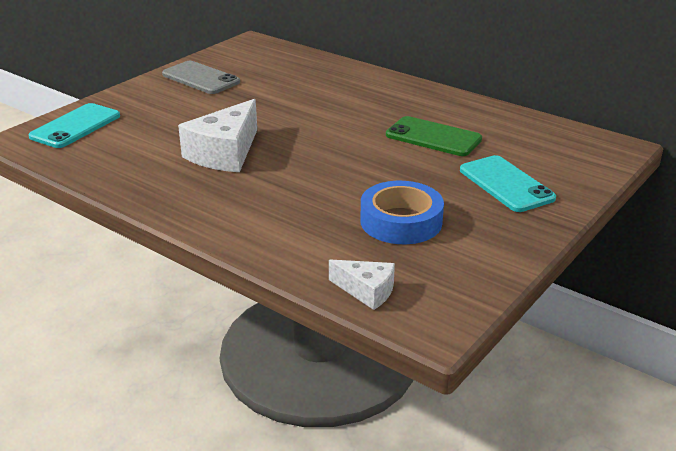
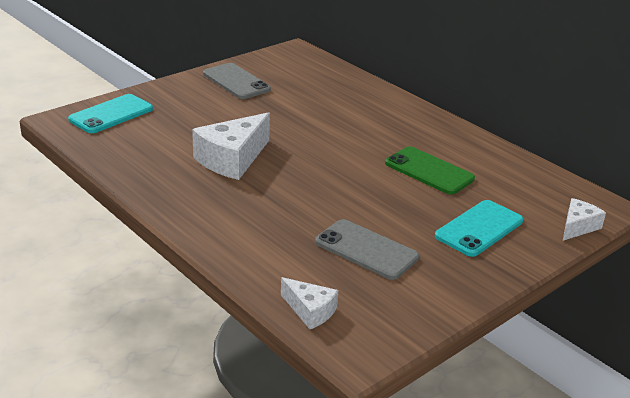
camera: 10 degrees right, 0 degrees up
(401, 221) = (366, 250): blue tape -> grey phone
(506, 184) = (479, 228): turquoise phone -> turquoise phone turned 60 degrees clockwise
(600, 168) = (578, 227): none -> white cheese

